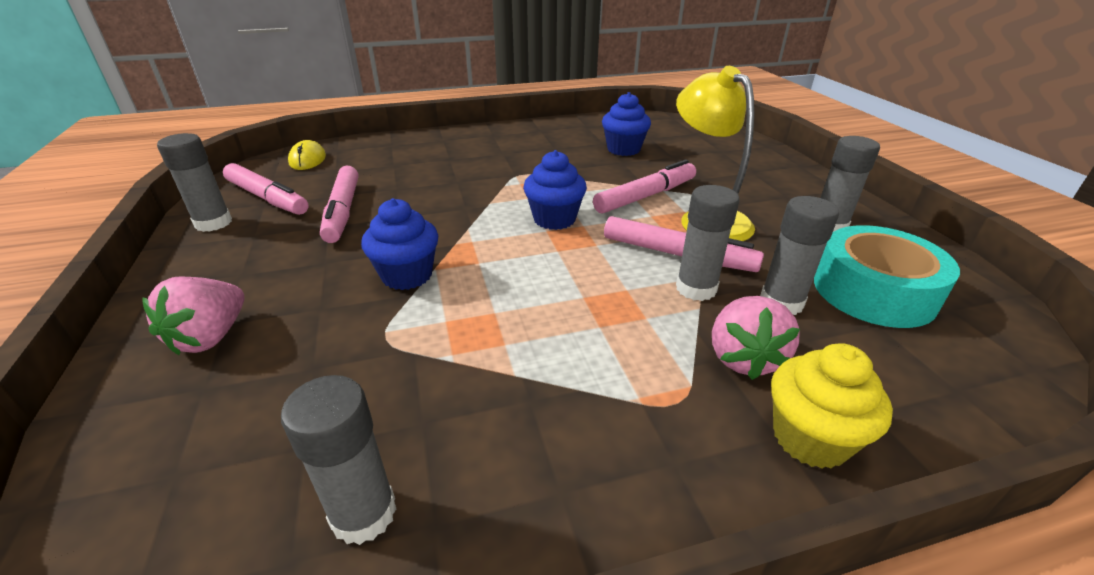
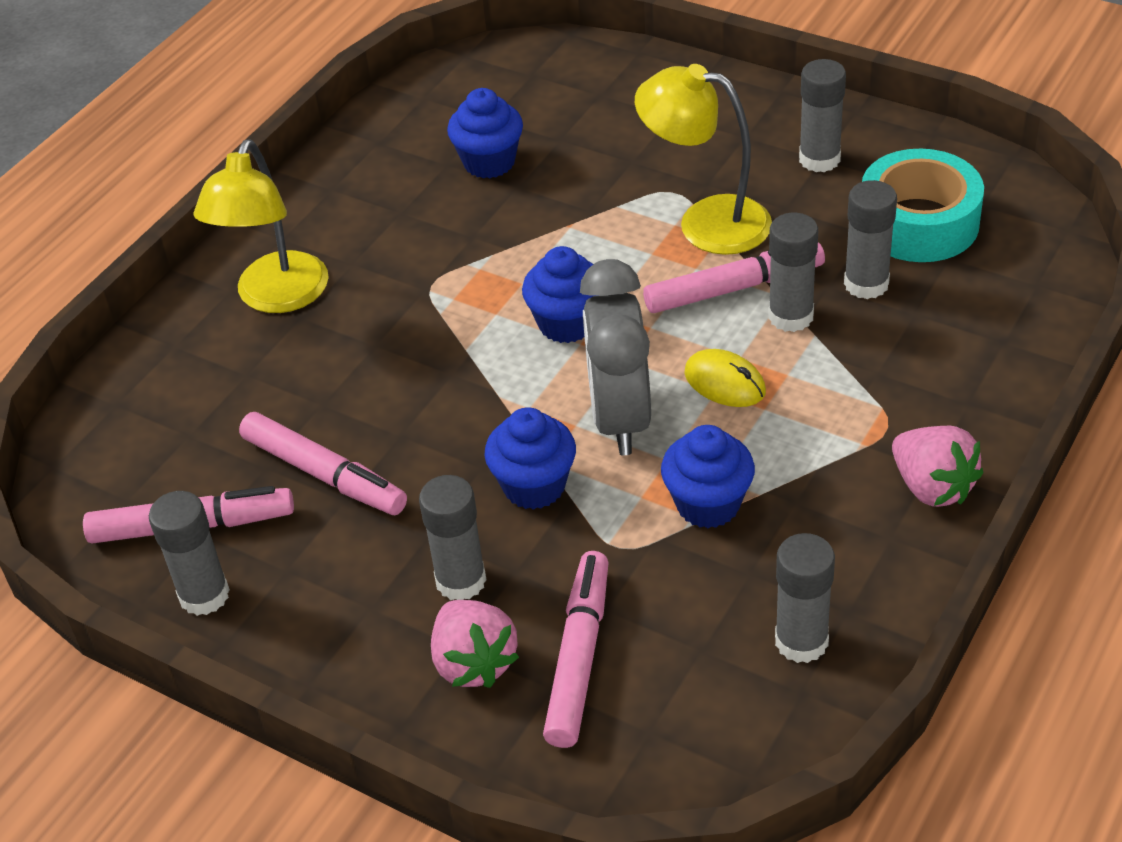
camera: 40 degrees left, 10 degrees up
(292, 292) = (461, 581): none -> grey glue stick
(308, 160) = (111, 445): yellow mouse -> yellow mouse (725, 382)
(453, 149) = (276, 297): none -> yellow lamp
(473, 355) = (708, 504): none -> blue cupcake
(506, 274) = (620, 418): none -> grey clock
(645, 196) = (612, 229): pink marker -> pink marker (578, 658)
(743, 358) = (891, 358): pink strawberry -> pink strawberry (932, 487)
(810, 438) = (986, 390): yellow cupcake -> none

